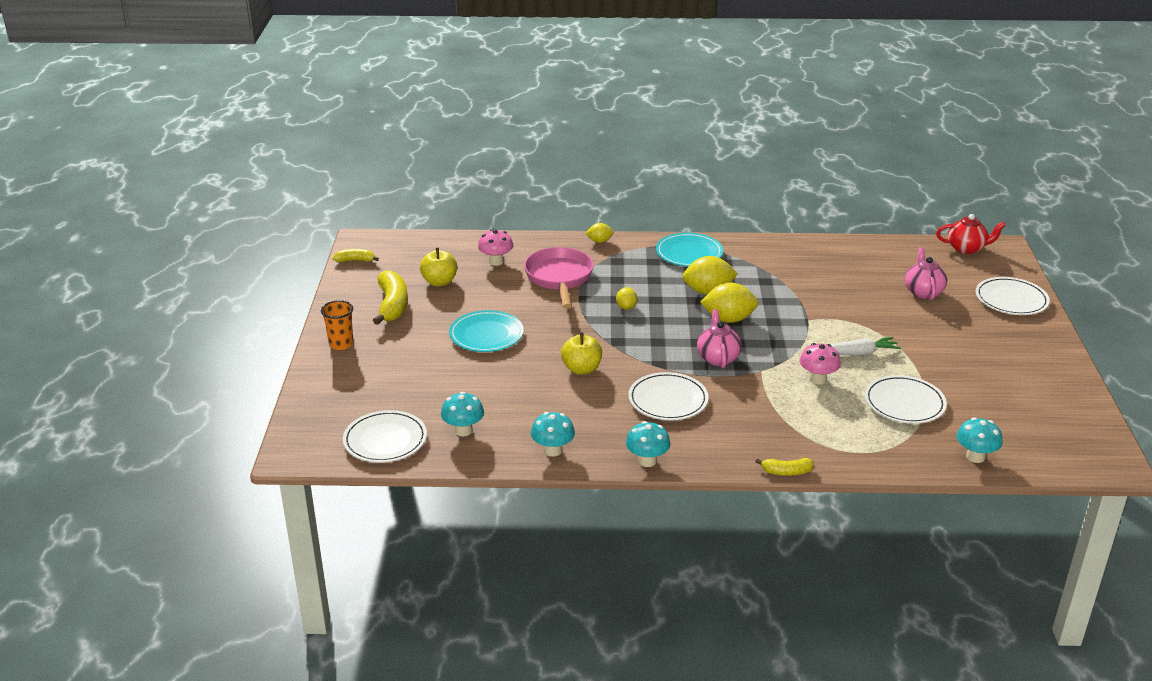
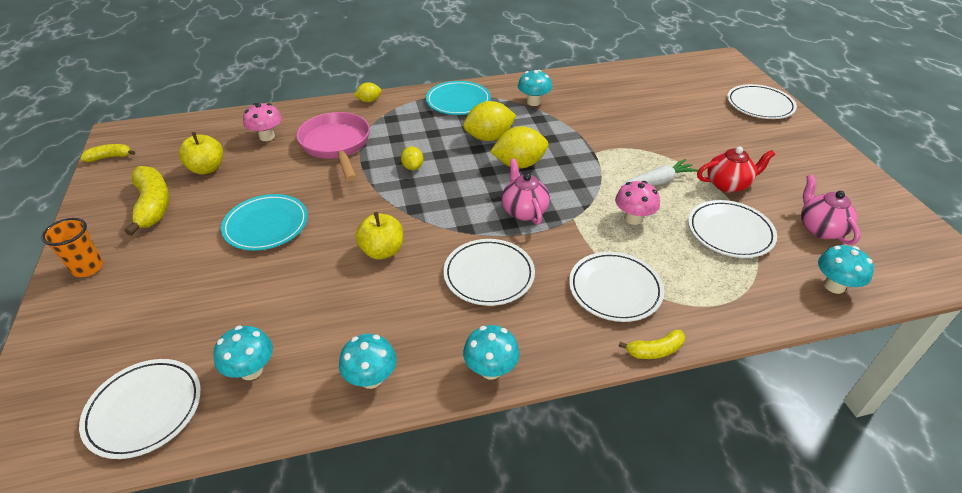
camera: 15 degrees left, 10 degrees up
(766, 264) = (533, 102): none -> turquoise mushroom
(773, 427) = (615, 289): none -> white plate
(923, 292) = (683, 109): pink teapot -> pink teapot (820, 229)
(966, 248) = (696, 64): red teapot -> red teapot (728, 184)

